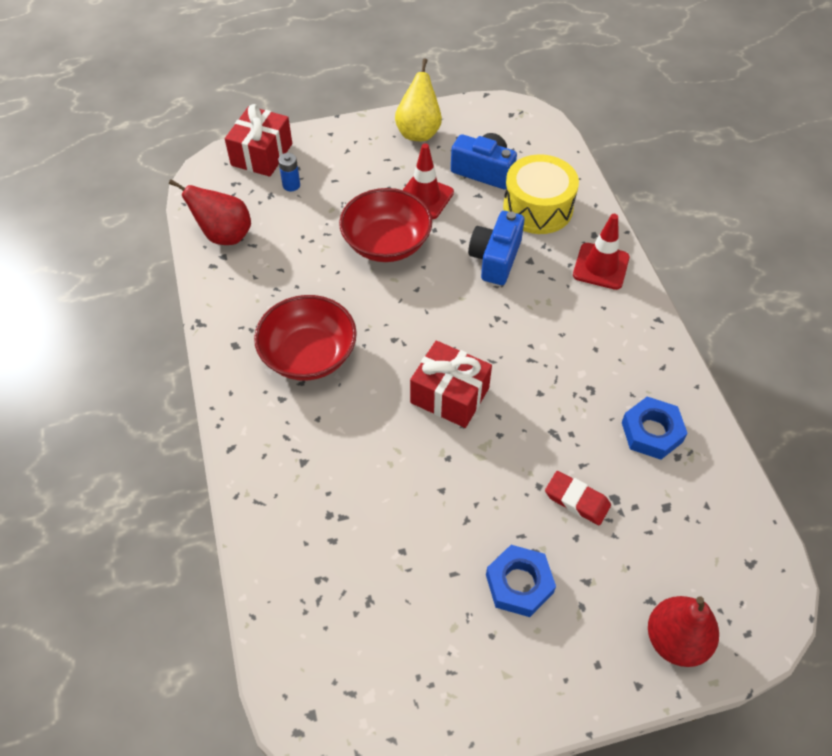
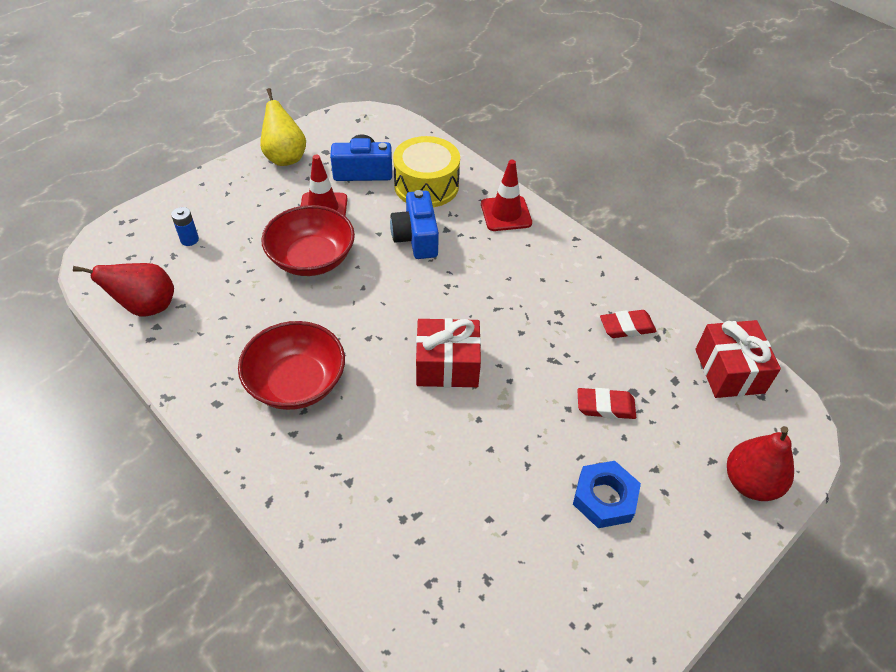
camera: 30 degrees left, 5 degrees down
(262, 154) = (143, 222): red gift -> red gift (729, 371)
(651, 432) = (627, 327): blue nut -> red eraser

